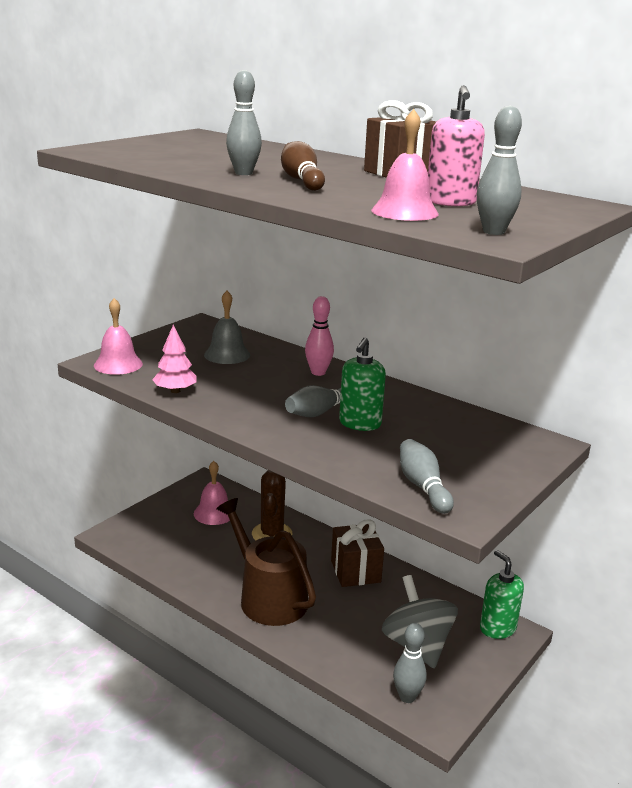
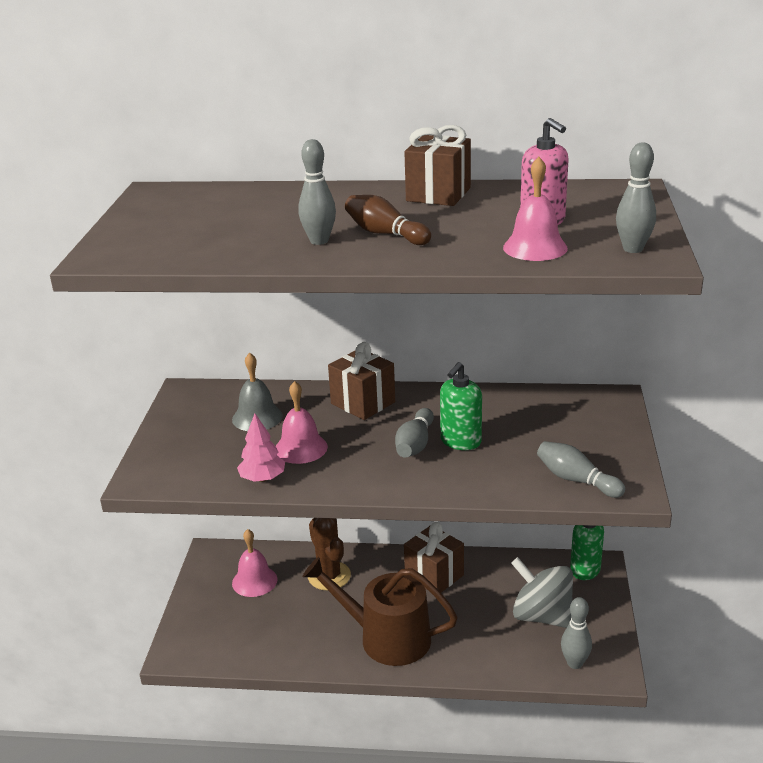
camera: 30 degrees left, 5 degrees up
(118, 364) = (167, 473): pink bell -> pink bell (301, 448)
(318, 372) = (363, 403): pink bowling pin -> brown gift
(360, 424) = (460, 441): green soap dispenser -> green soap dispenser turned 45 degrees clockwise

